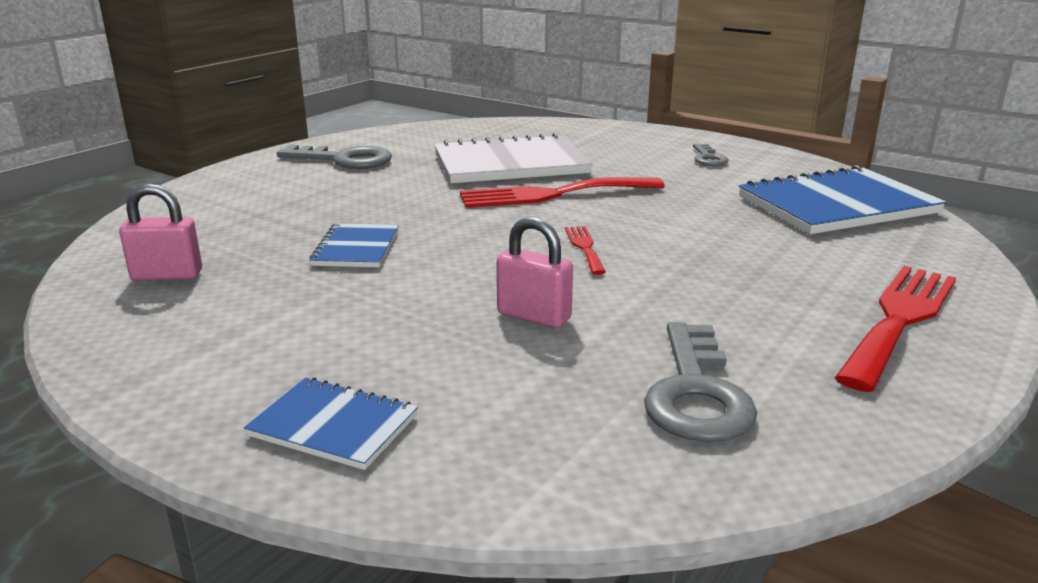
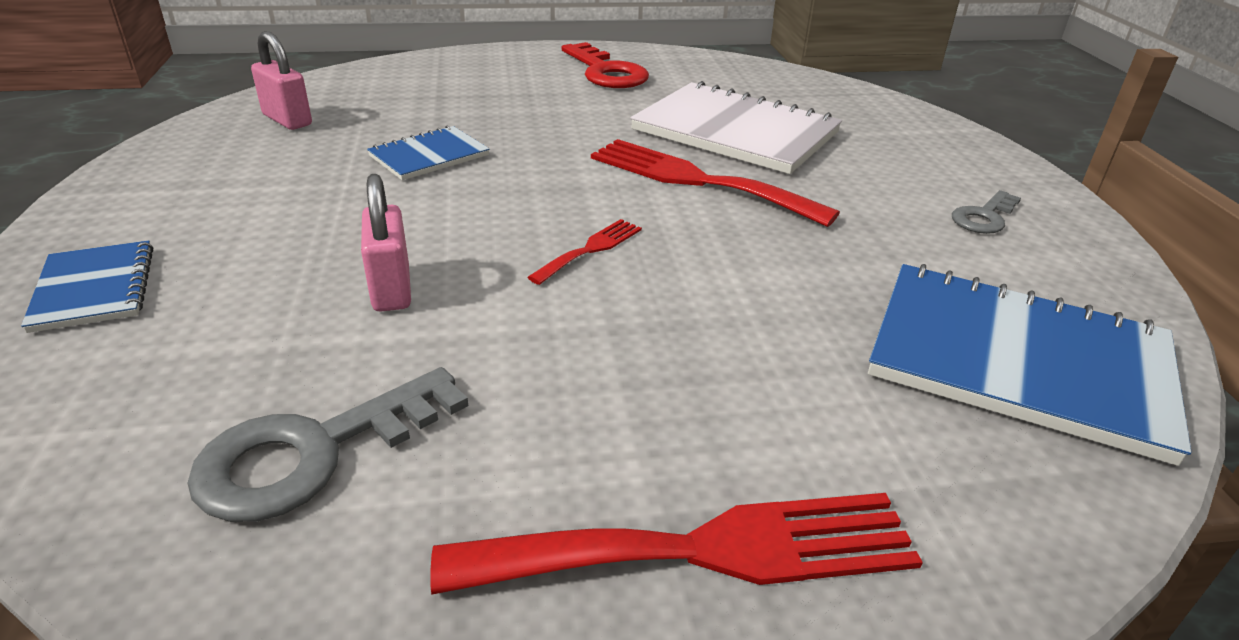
camera: 45 degrees right, 10 degrees up
(345, 160) = (606, 72): grey key -> red key

